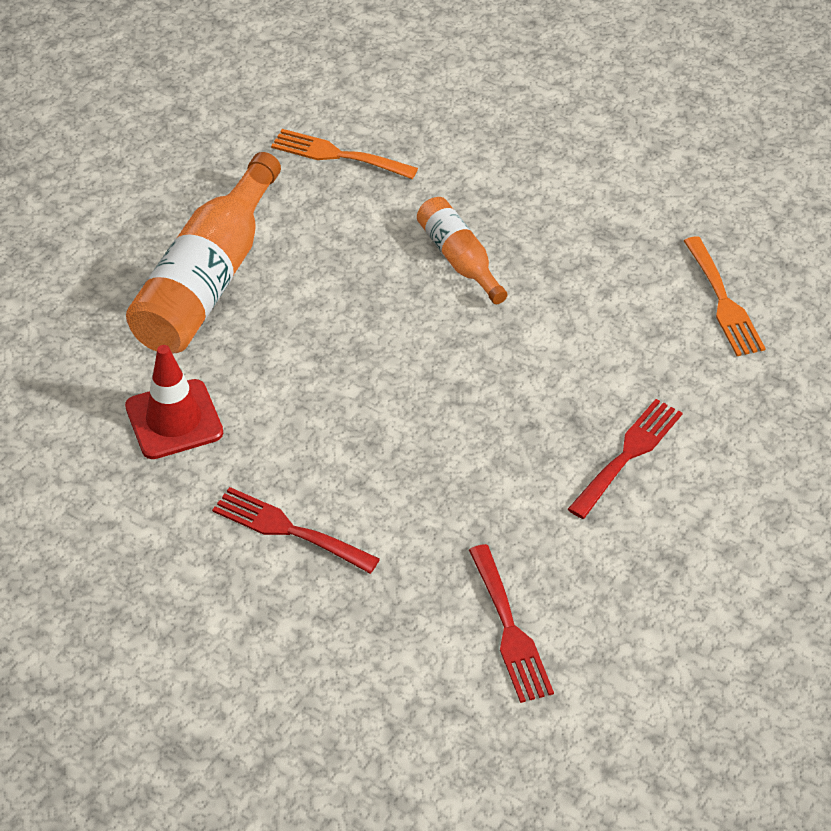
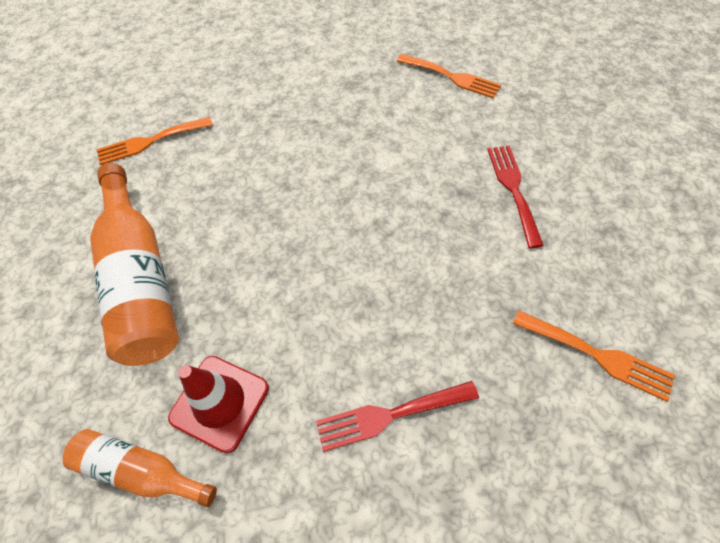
camera: 40 degrees left, 10 degrees up
(459, 259) = (291, 150): orange bottle -> orange bottle (140, 470)
(510, 630) = (597, 355): red fork -> orange fork

